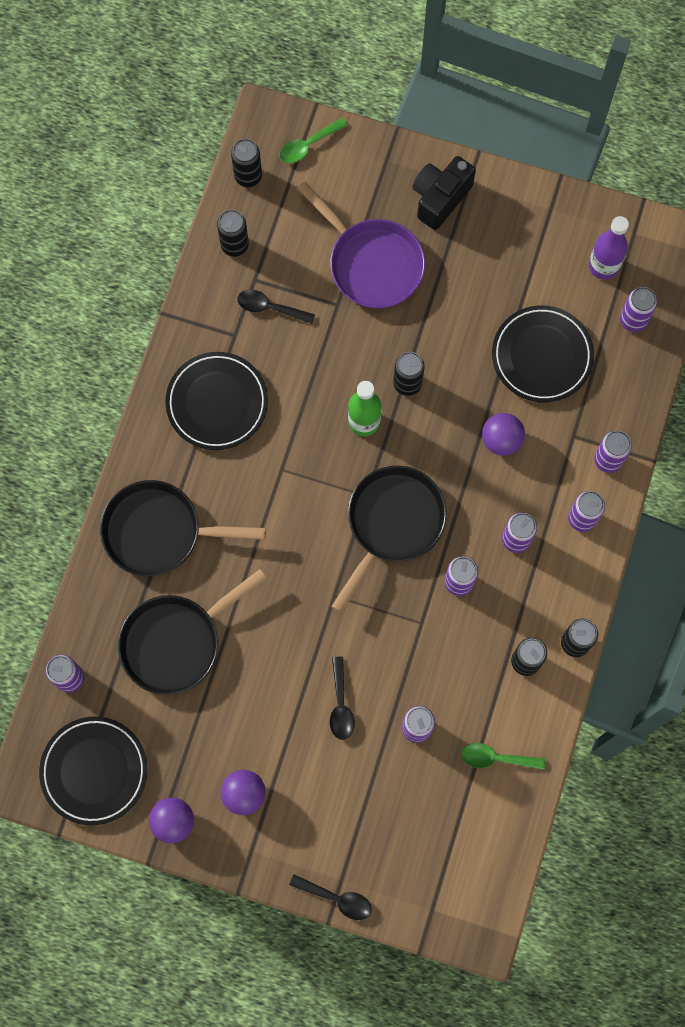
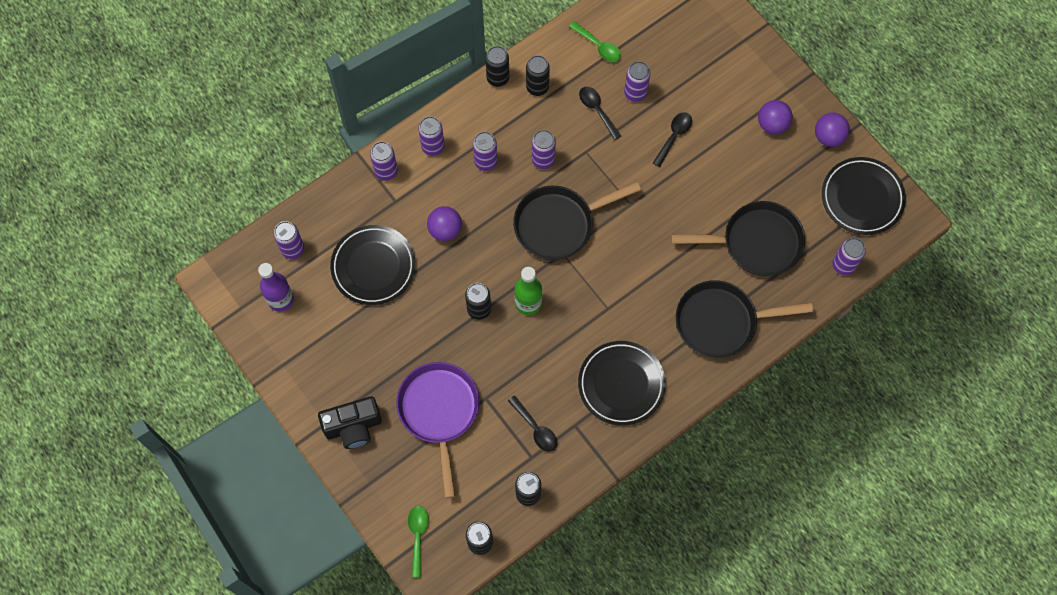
camera: 145 degrees left, 5 degrees down
(159, 531) = (721, 322): black pan -> black pan turned 135 degrees clockwise
(308, 145) = (418, 536): green spoon -> green spoon turned 90 degrees counterclockwise
(337, 898) = (754, 32): black spoon -> black spoon (597, 110)

